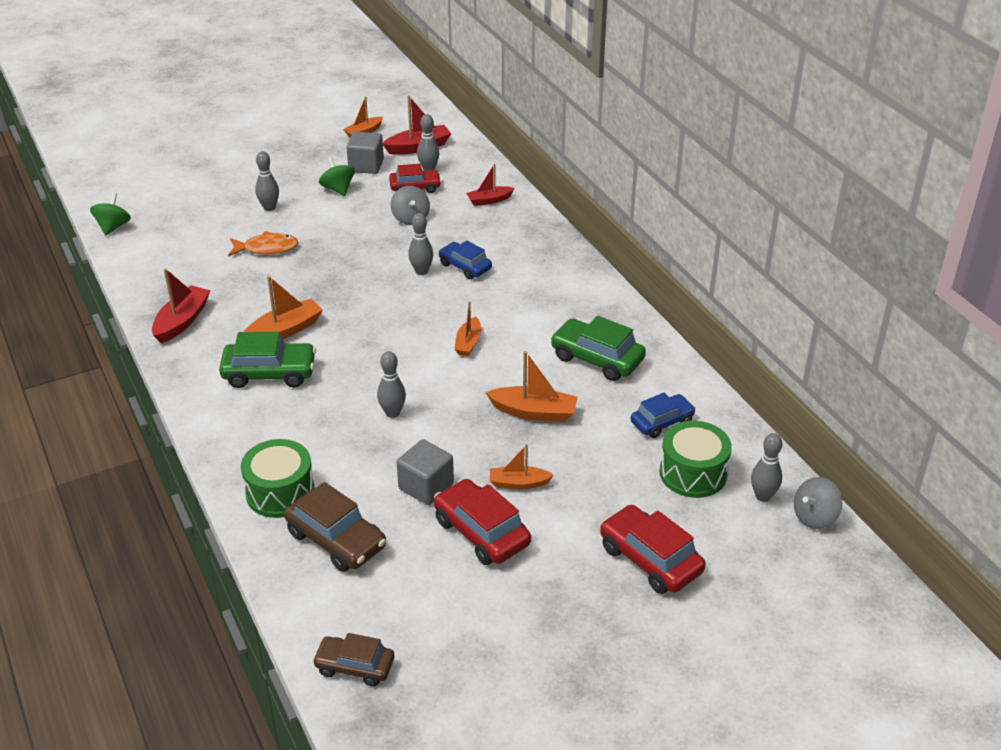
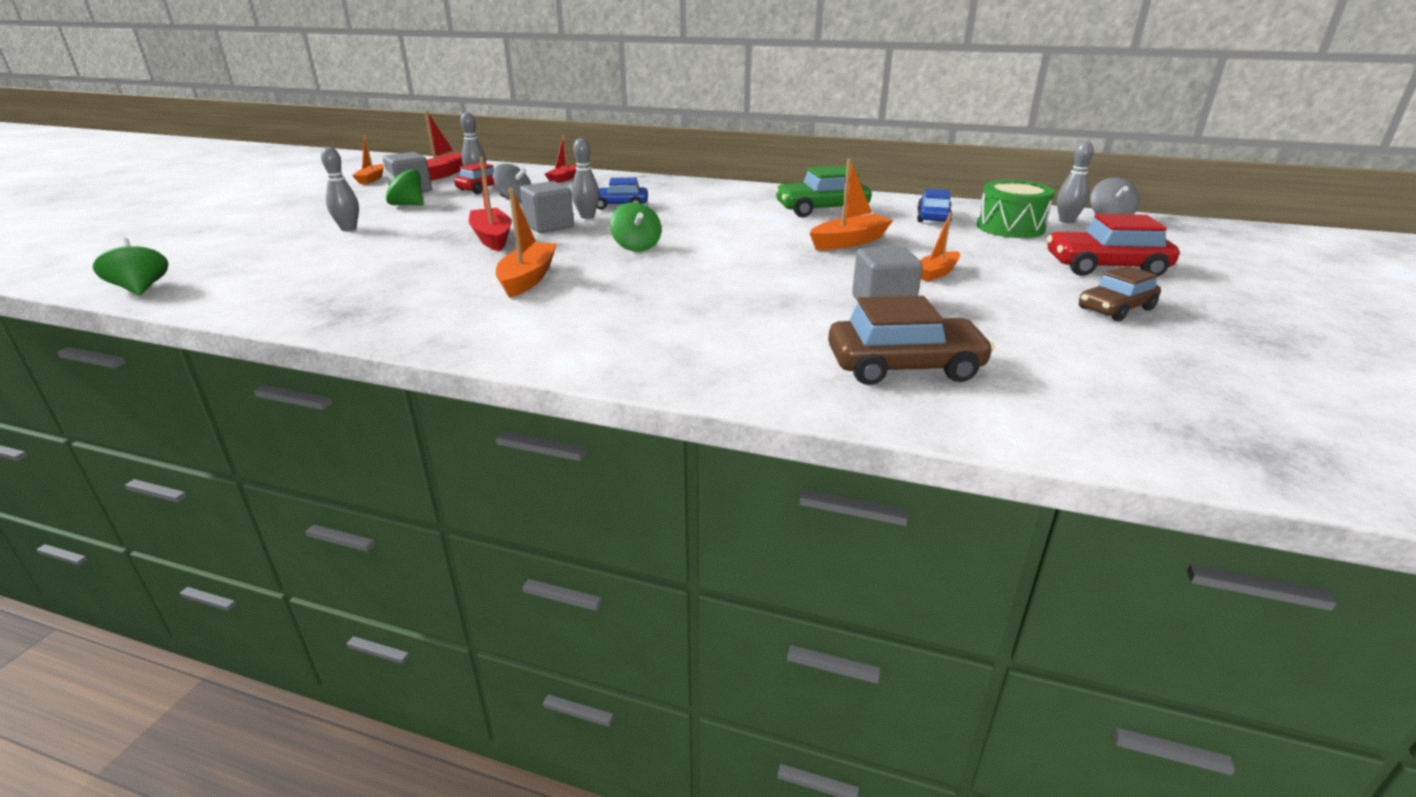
camera: 45 degrees left, 10 degrees down
(182, 321) = (383, 313): red boat -> red boat (492, 238)
(267, 248) = (396, 247): orange fish -> none
(269, 373) = (572, 305): green car -> none
(280, 492) = (774, 366): green drum -> none
(354, 666) = (1154, 433): brown car -> brown car (1115, 309)
(380, 271) = (549, 226): none -> grey cube
(392, 331) = (636, 247): none -> green spinning top
(392, 413) = (748, 281): grey bowling pin -> none
(468, 343) = (714, 232): orange boat -> none
(481, 532) = (987, 305): red car -> none

